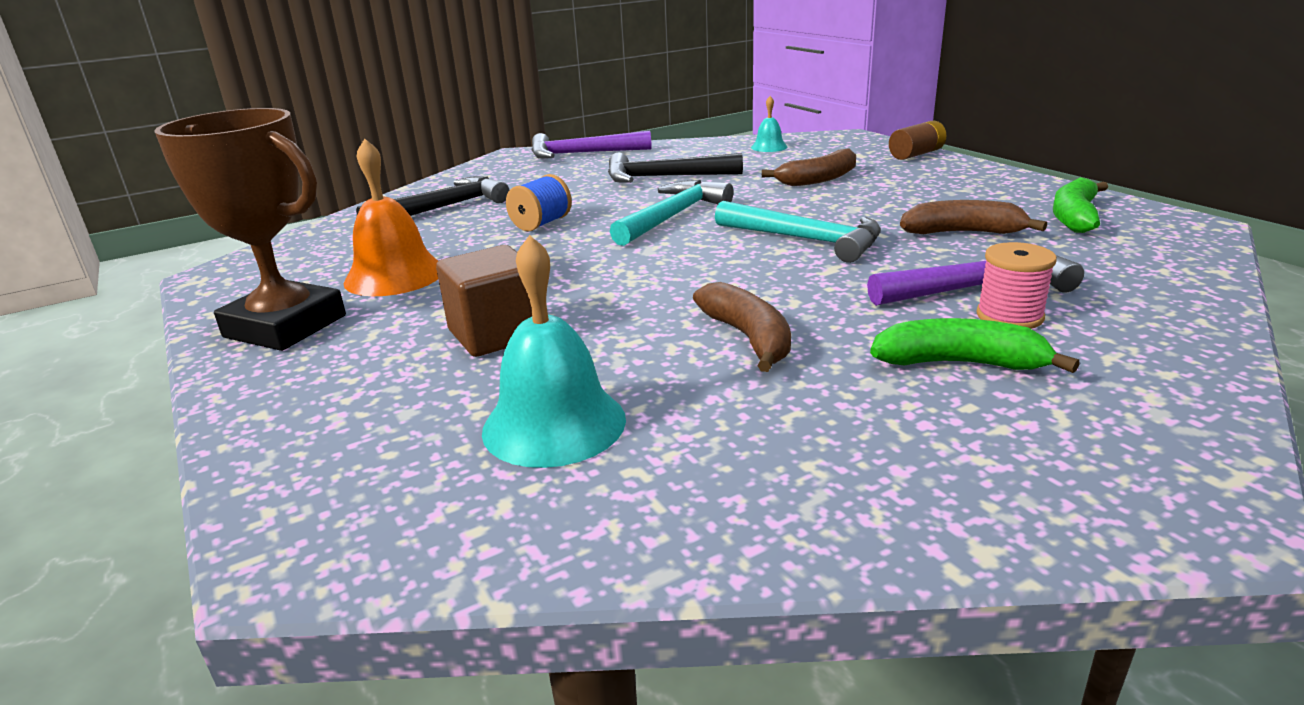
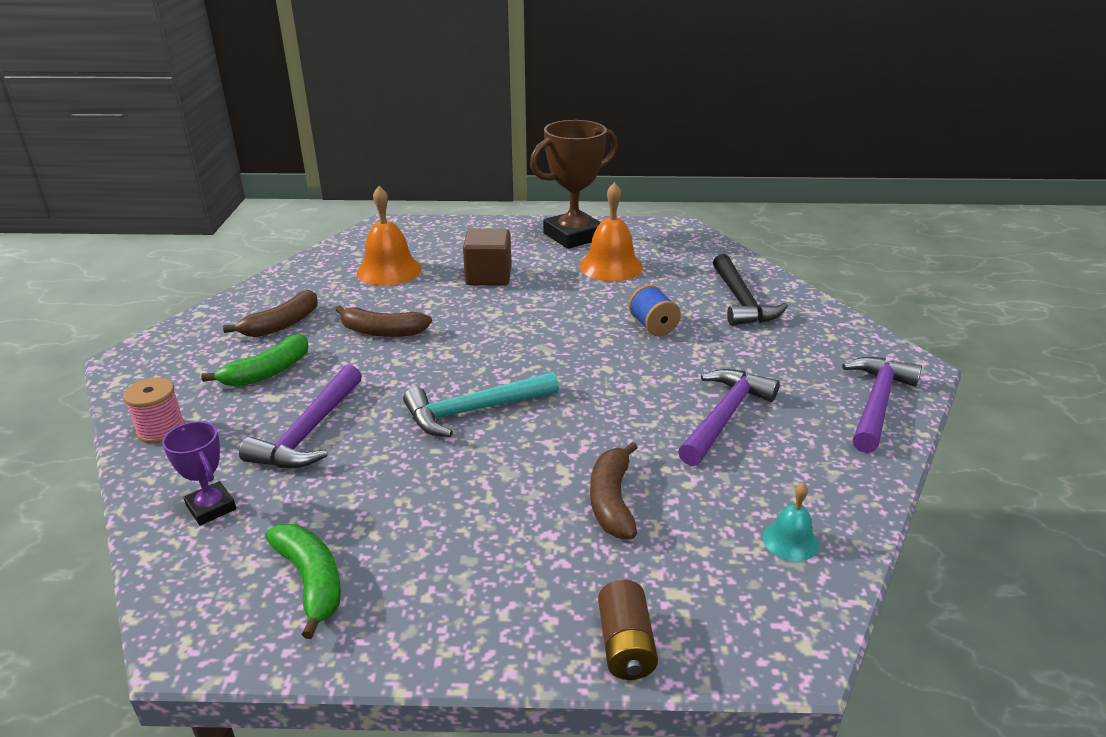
camera: 120 degrees right, 5 degrees up
(554, 424) = (389, 270): turquoise bell -> orange bell
(664, 177) = (724, 416): black hammer -> purple hammer
(673, 216) = (601, 379): turquoise hammer -> none
(963, 232) = (380, 489): brown banana -> brown banana (282, 324)
(1009, 316) = (269, 416): pink spool -> pink spool (161, 429)
(1136, 276) = (211, 507): none -> purple trophy

